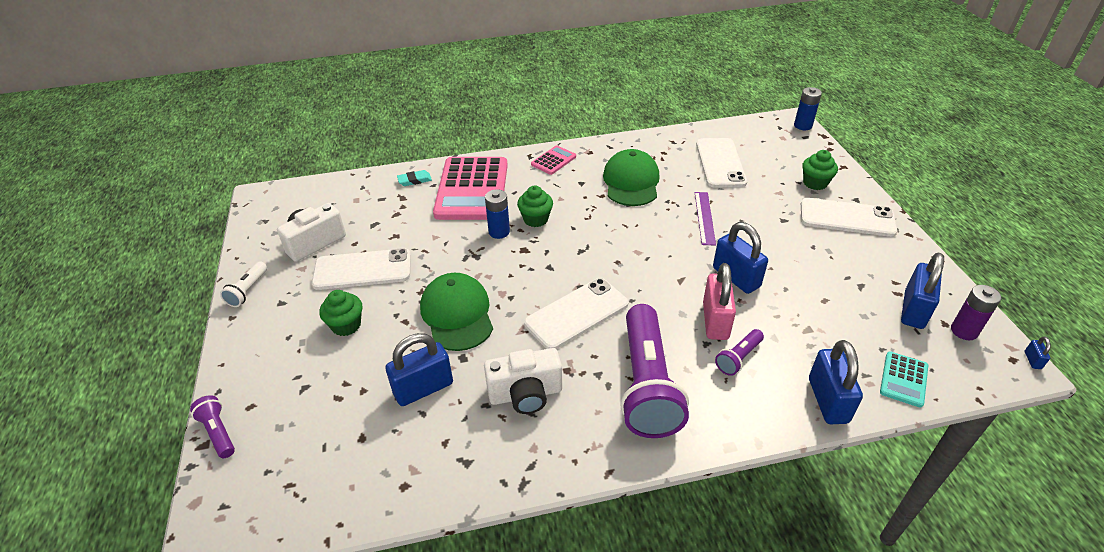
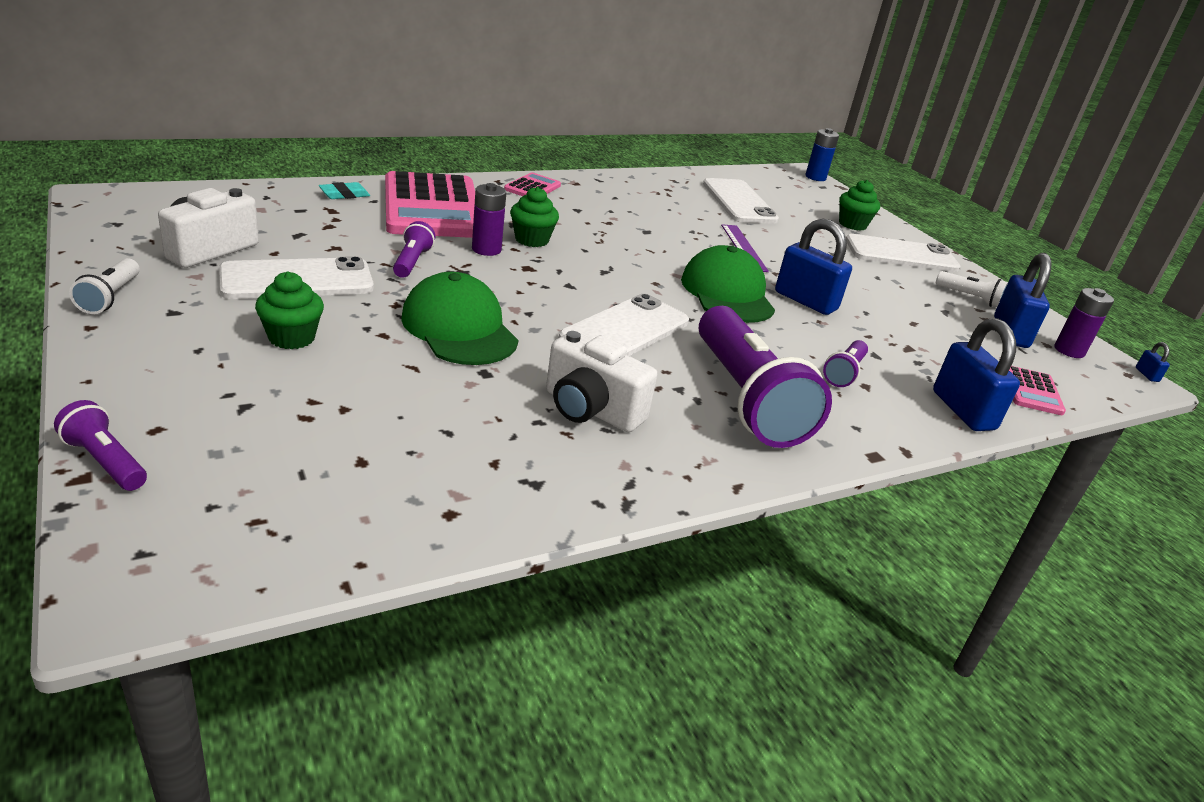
camera: 20 degrees left, 10 degrees down
(423, 388) = (439, 405): blue padlock -> none
(443, 248) = (412, 262): none -> purple flashlight
(499, 232) = (486, 249): blue battery -> purple battery
(525, 394) = (591, 409): white camera -> white camera turned 60 degrees clockwise
(631, 182) = (640, 212): green cap -> green cap (727, 293)
(715, 321) = (800, 339): pink padlock -> none
(892, 268) = (969, 297): none -> white flashlight
(903, 379) = (1032, 391): turquoise calculator -> pink calculator

